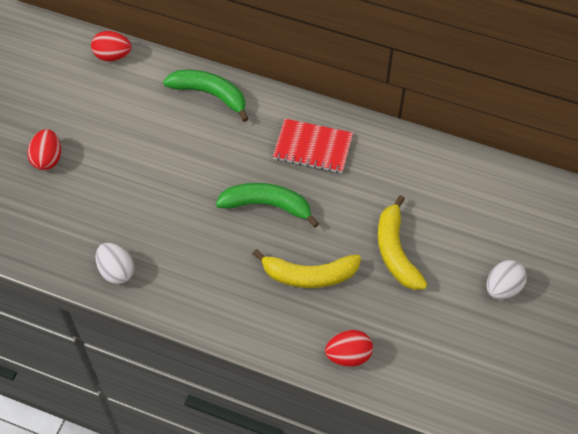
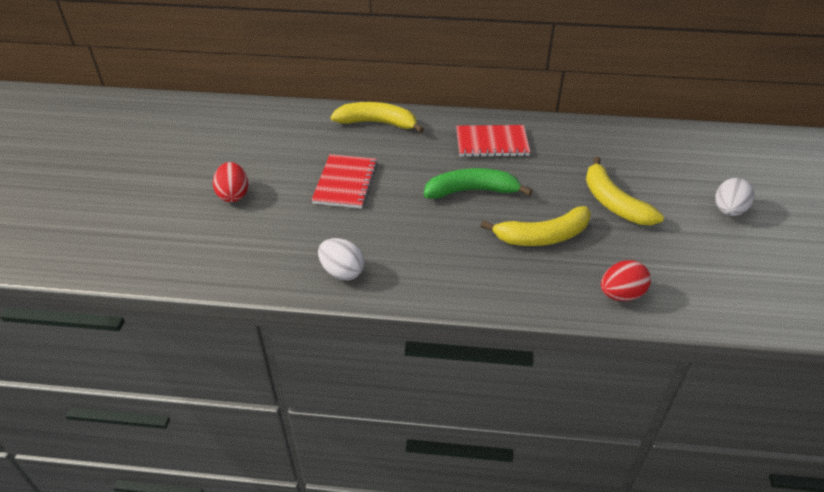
camera: 15 degrees left, 15 degrees down
(113, 56) = (273, 112): red egg -> none
(153, 168) = (345, 183): none -> red notebook
(210, 95) = (377, 123): green banana -> yellow banana

